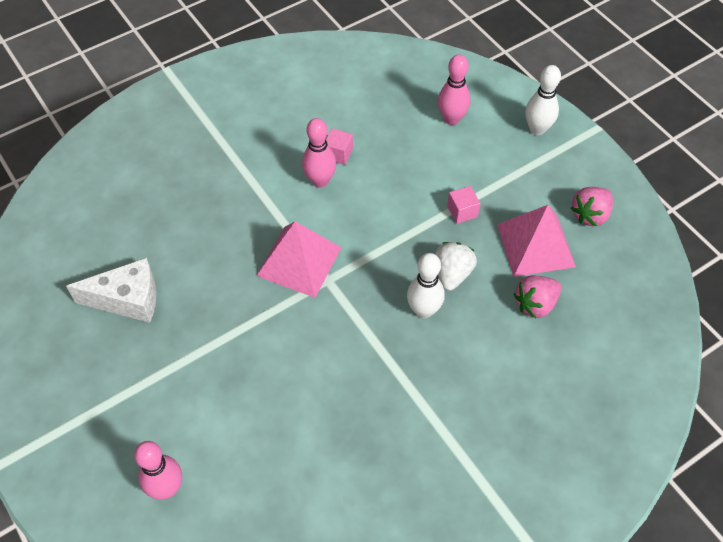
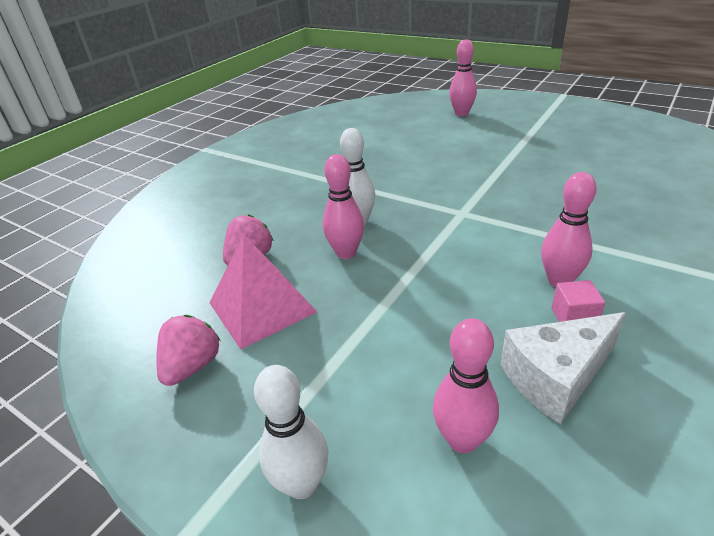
camera: 160 degrees right, 20 degrees down
(128, 300) = (602, 156): white cheese -> white cheese (556, 377)
(299, 261) = (501, 215): pink pyramid -> none
(452, 274) = (346, 253): white strawberry -> pink bowling pin
(462, 211) = (366, 310): pink cube -> none

